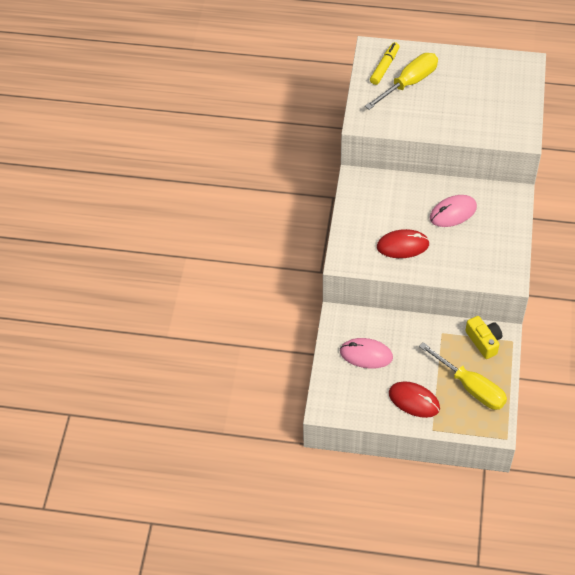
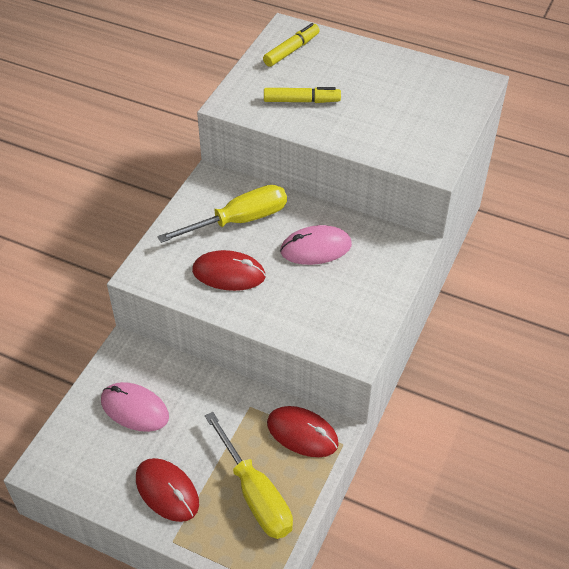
camera: 15 degrees right, 5 degrees down
(409, 83) = (314, 73): yellow screwdriver -> yellow screwdriver (240, 220)
(411, 107) = (301, 101): none -> yellow marker
(484, 341) = (302, 433): yellow camera -> red mouse

